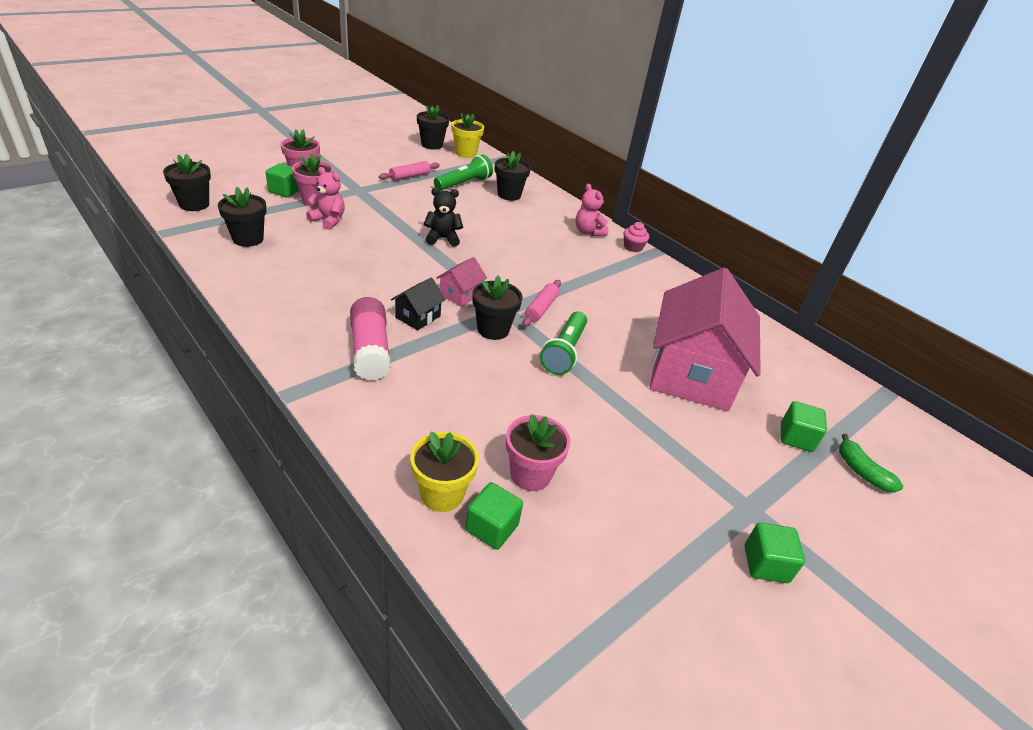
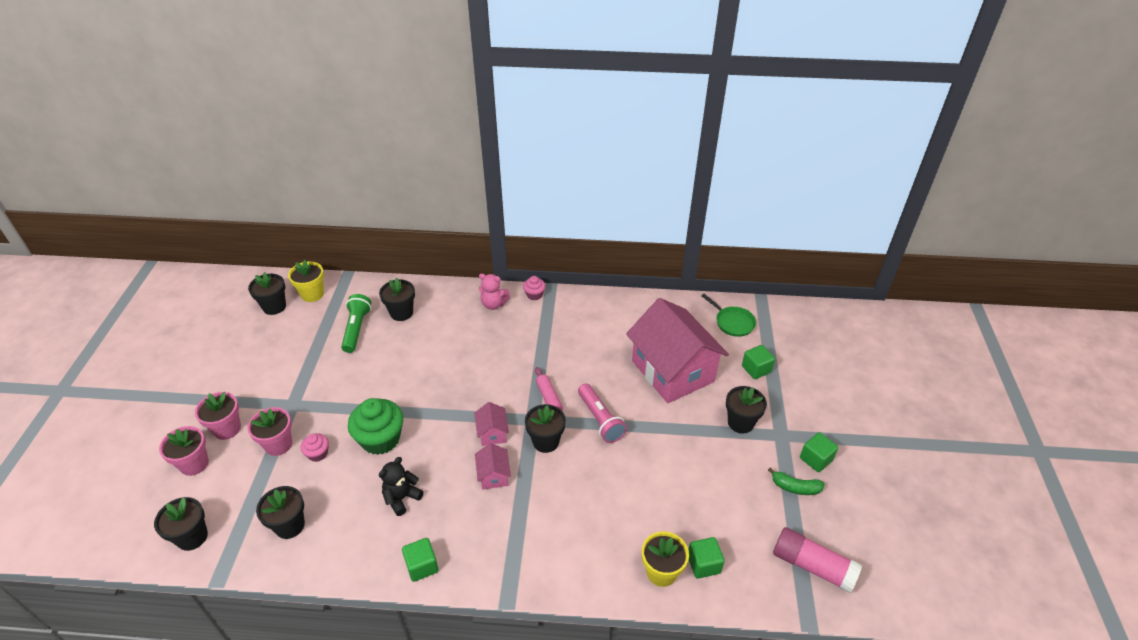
camera: 40 degrees left, 5 degrees up
(284, 191) = (239, 457): green cube -> green cube (422, 566)
(328, 220) = (318, 453): pink teddy bear -> pink cupcake
(370, 350) = (504, 527): pink glue stick -> pink glue stick (812, 566)
(378, 241) = (380, 439): none -> green cupcake
(409, 176) = (308, 356): pink rolling pin -> none
(418, 316) = (493, 475): black house -> pink house
(442, 238) = (417, 396): black teddy bear -> black teddy bear (402, 498)
(530, 474) = (682, 517): pink flower pot -> pink flower pot (194, 464)
(564, 352) = (600, 420): green flashlight -> pink flashlight
(711, 461) = (740, 423): none -> black flower pot
(819, 387) = (732, 322): none -> green pan
(861, 471) = (798, 364): green banana -> green banana (795, 487)

